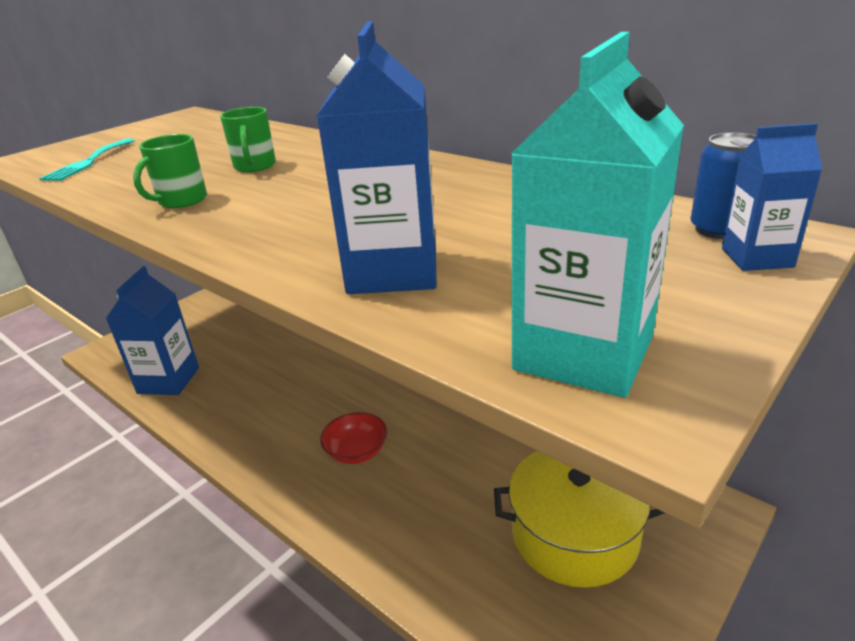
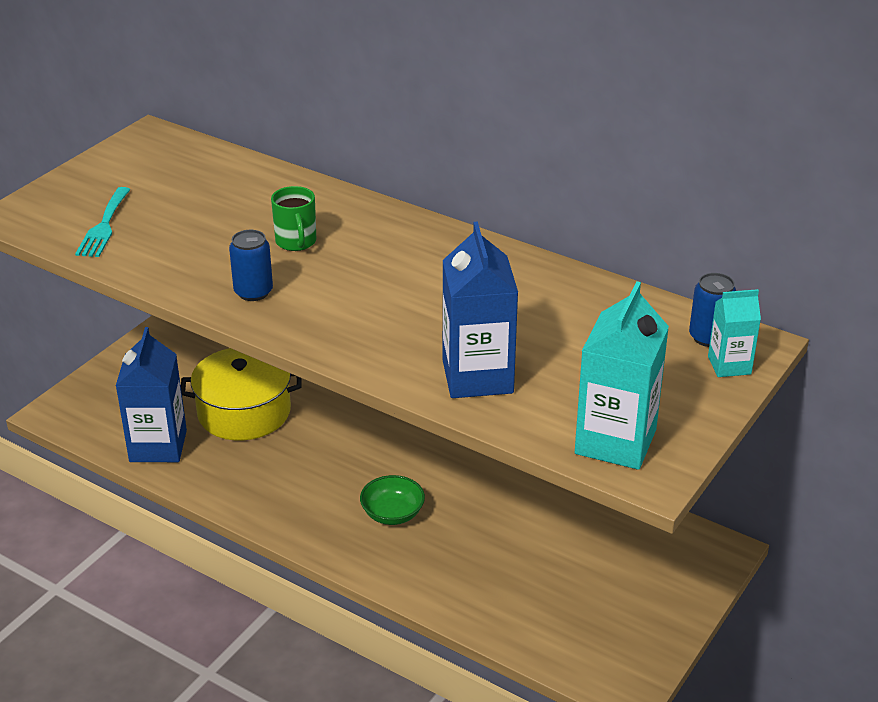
camera: 10 degrees left, 5 degrees up
(181, 201) = (253, 292): green mug -> blue can
(357, 452) = (392, 514): red bowl -> green bowl
(574, 534) = (602, 574): yellow pot -> yellow pot (244, 412)
(757, 258) = (729, 365): blue carton -> turquoise carton

